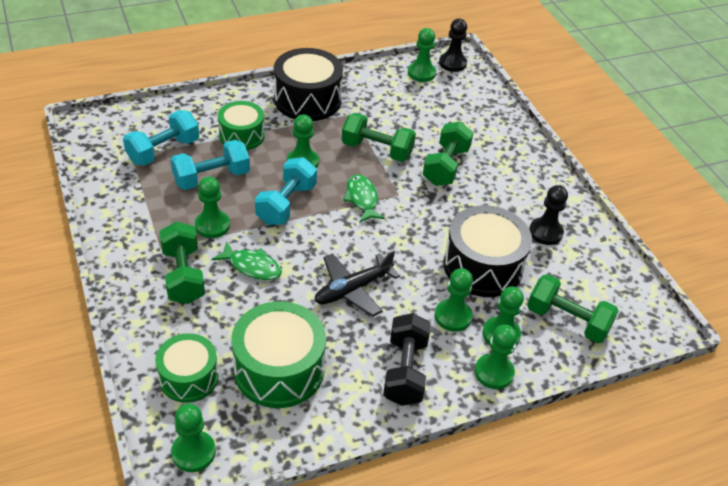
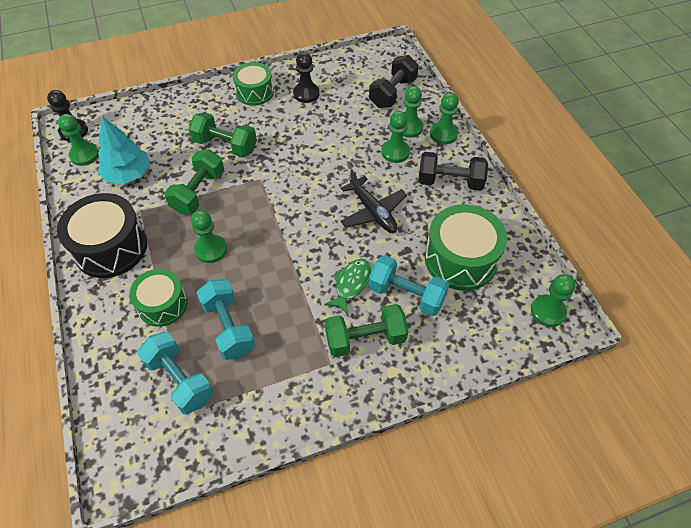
camera: 85 degrees left, 10 degrees up
(188, 377) = (479, 322): green drum -> green drum (254, 92)
(212, 225) = (299, 320): green pawn -> none
(286, 204) = (270, 261): turquoise dumbbell -> turquoise dumbbell (406, 295)
(362, 199) = (265, 204): green fish -> none
(398, 102) = (128, 174): none -> turquoise tree
(482, 266) = (343, 131): black drum -> none
(567, 321) = (393, 93): green dumbbell -> black dumbbell

